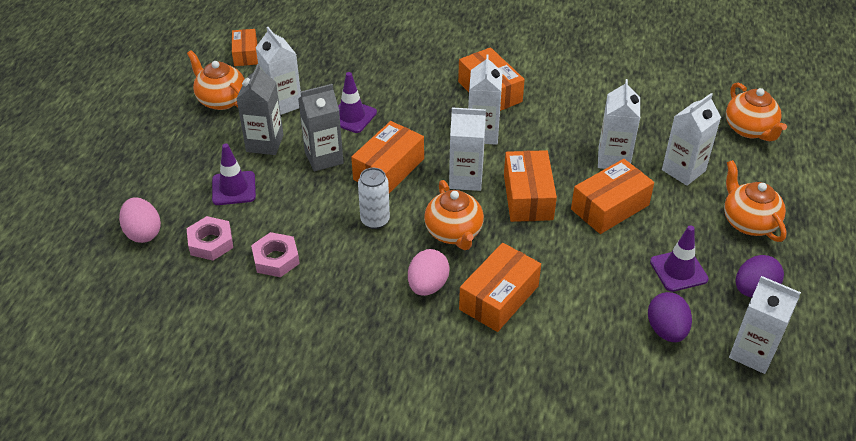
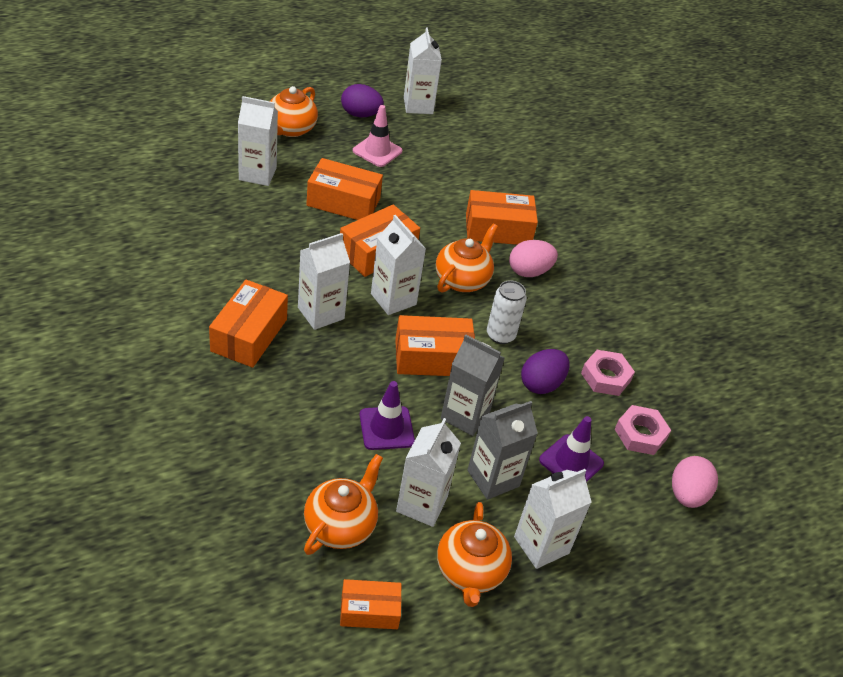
camera: 135 degrees left, 0 degrees up
(245, 54) = (369, 611): orange box -> orange box turned 45 degrees clockwise
(613, 159) = (279, 217): white carton -> white carton (541, 545)
(666, 330) = (439, 144): purple egg -> purple egg (541, 384)
(678, 270) = (377, 151): purple traffic cone -> pink traffic cone
(749, 129) = (165, 149): orange teapot -> orange teapot (341, 525)

